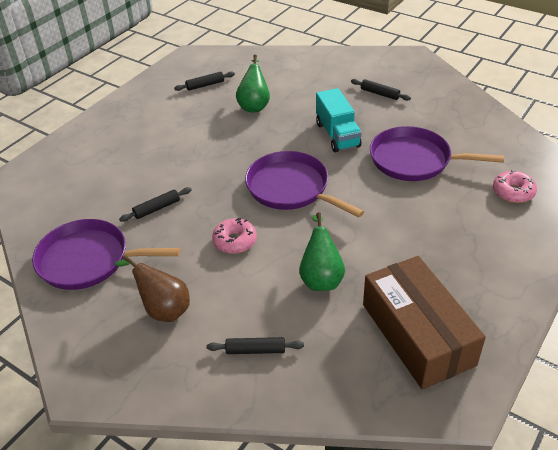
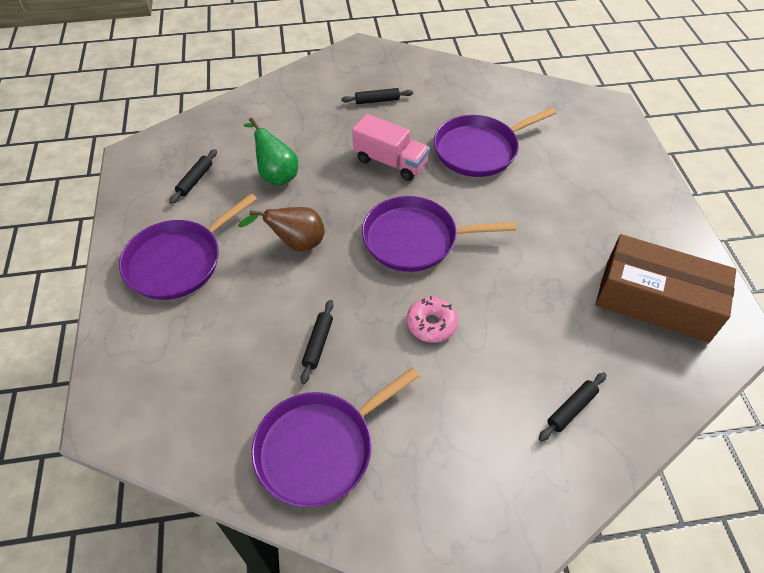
camera: 45 degrees left, 10 degrees up
(143, 122) = (178, 261): none -> purple pan
(163, 309) = (454, 437): brown pear -> brown pear (295, 244)
(321, 277) = (539, 305): green pear -> none
(337, 135) = (390, 162): turquoise truck -> pink truck
(513, 192) = (577, 136): pink donut -> none

